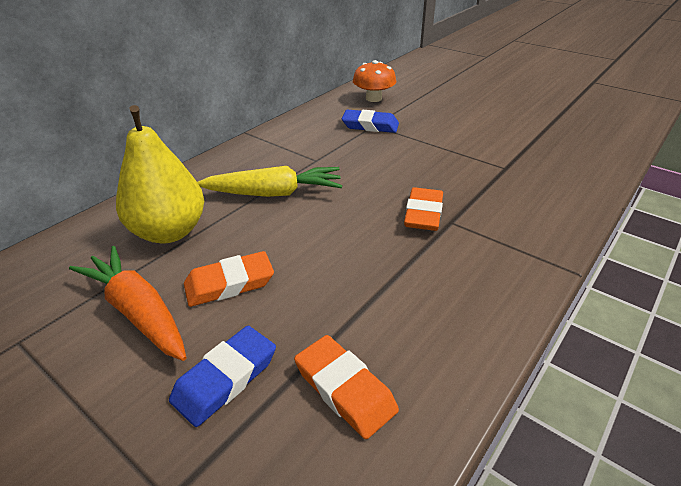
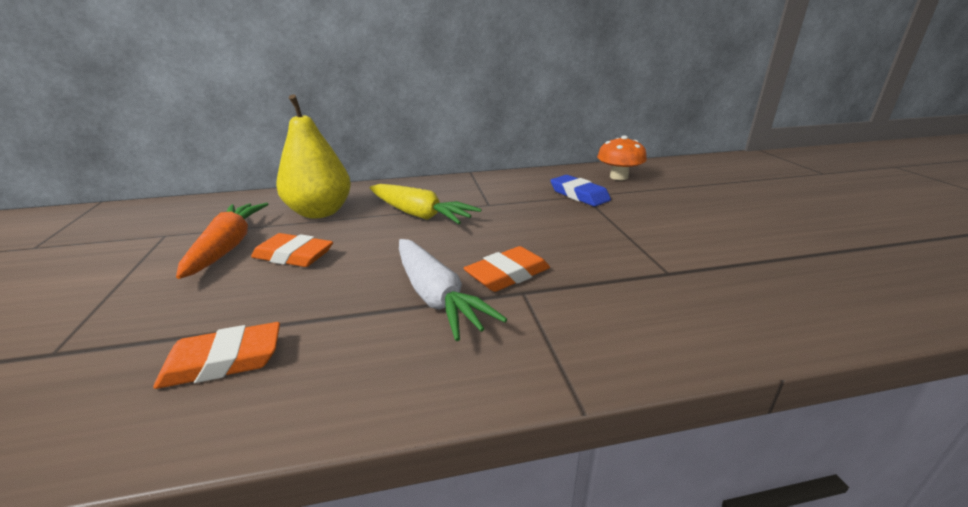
camera: 40 degrees right, 10 degrees down
(225, 378) = (190, 308): blue eraser -> none
(344, 389) = (223, 361): orange eraser -> orange eraser turned 75 degrees clockwise
(406, 254) = (436, 297): none -> white carrot

